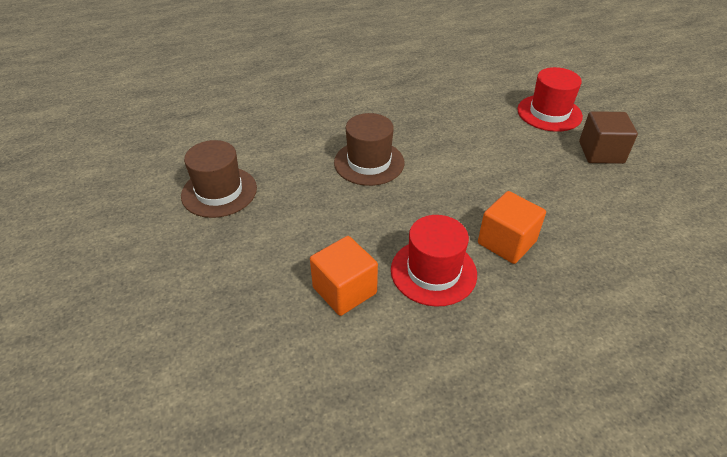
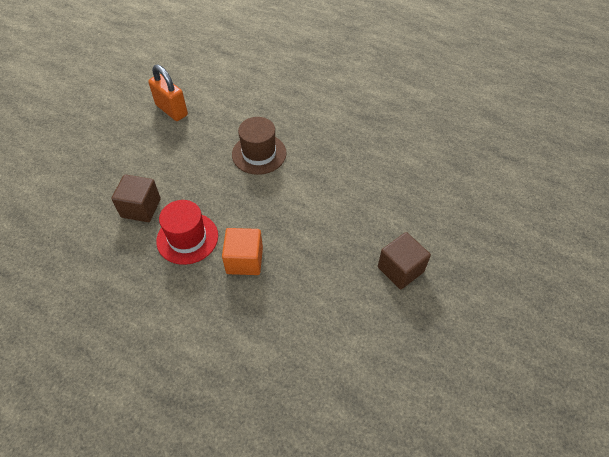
camera: 50 degrees right, 10 degrees up
(219, 192) = (171, 110): brown hat -> orange padlock
(344, 290) = (141, 208): orange cube -> brown cube
(549, 113) = (420, 215): red hat -> none

